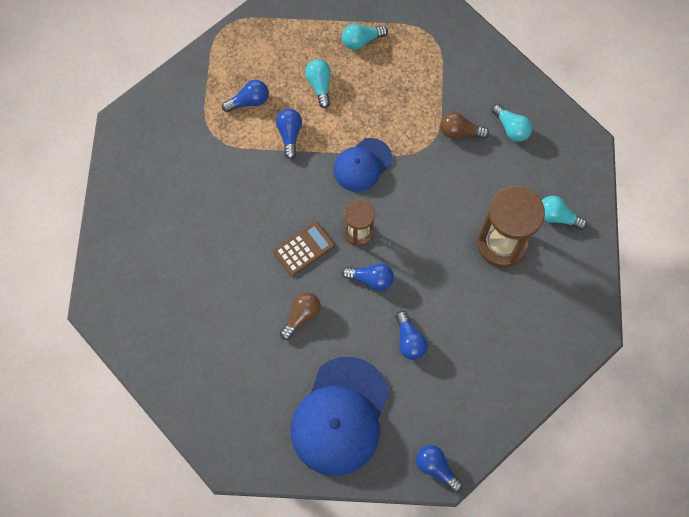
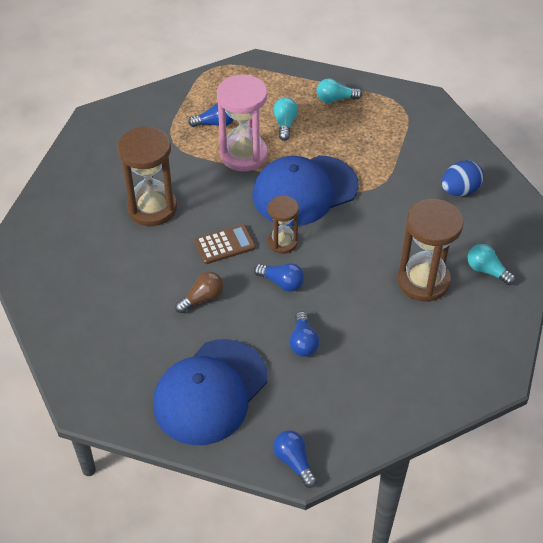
camera: 15 degrees right, 20 degrees down
(219, 223) = (152, 208): none -> brown hourglass
(289, 135) = (243, 155): blue light bulb -> pink hourglass
(362, 165) = (304, 191): blue cap -> blue cap, size x1.74
(460, 132) = (408, 184): brown light bulb -> none
(511, 128) = (459, 190): turquoise light bulb -> blue egg

